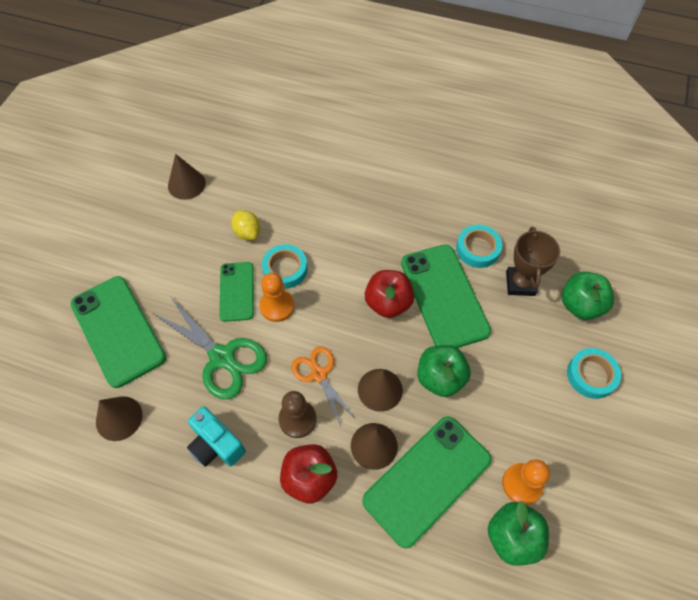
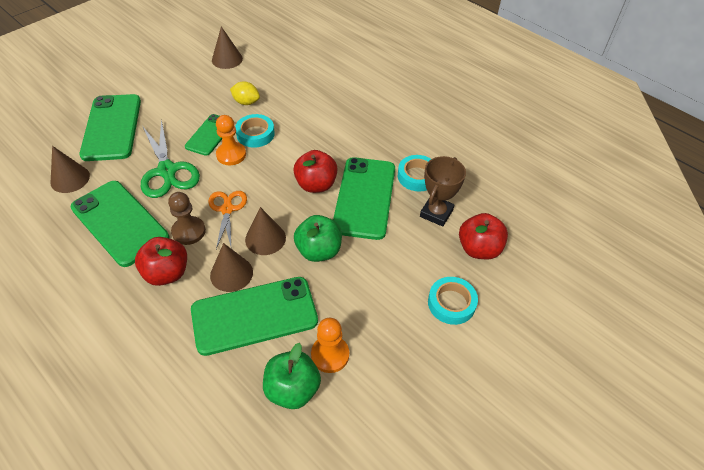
camera: 25 degrees right, 10 degrees down
(216, 445) = (119, 223): turquoise camera -> green phone
(247, 232) = (246, 102): yellow lemon -> yellow lemon turned 60 degrees counterclockwise
(580, 305) = (479, 249): green apple -> red apple

